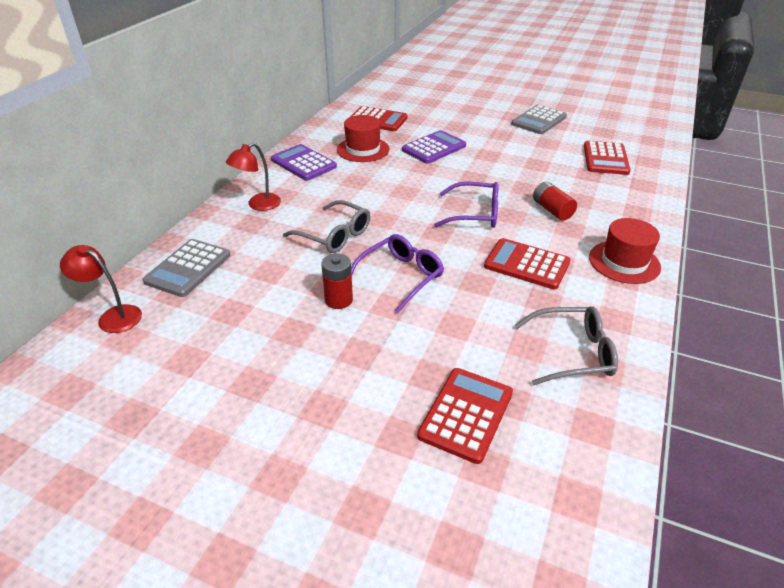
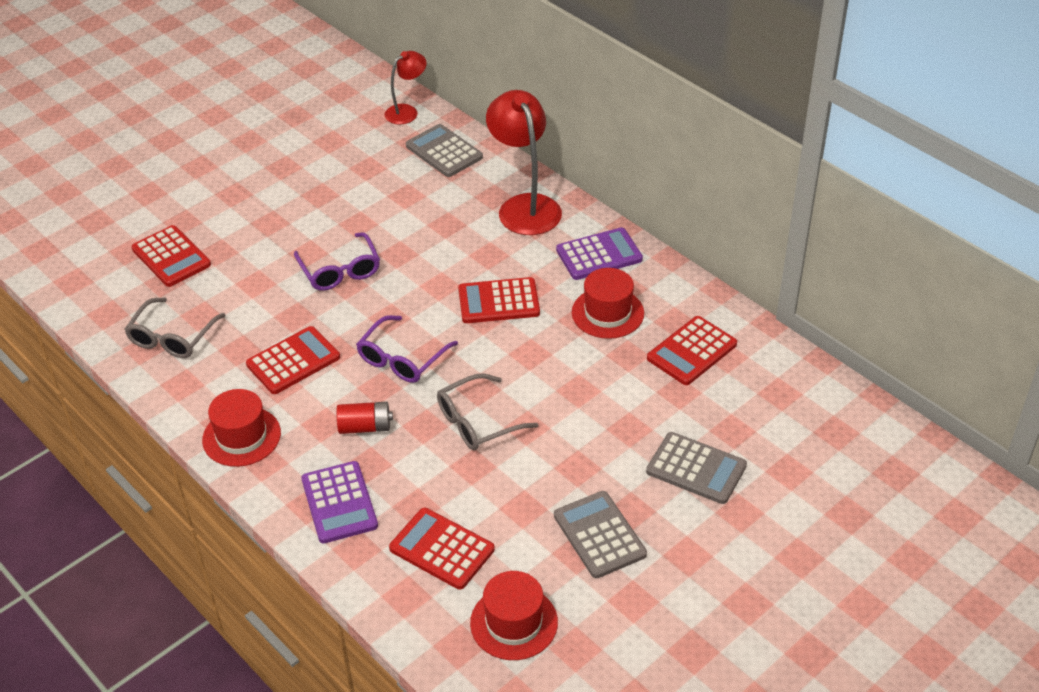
camera: 115 degrees right, 5 degrees up
(258, 205) = (525, 206): red lamp -> red lamp, size x1.76
(334, 235) = (434, 245): grey glasses -> grey glasses (478, 422)
(338, 300) = (337, 226): red battery -> none
(382, 190) = (499, 301): none -> red calculator
(434, 148) = (575, 380): purple calculator -> purple calculator (339, 503)
(466, 106) = (696, 468): none -> grey calculator
(619, 130) = (514, 622): none -> red hat

